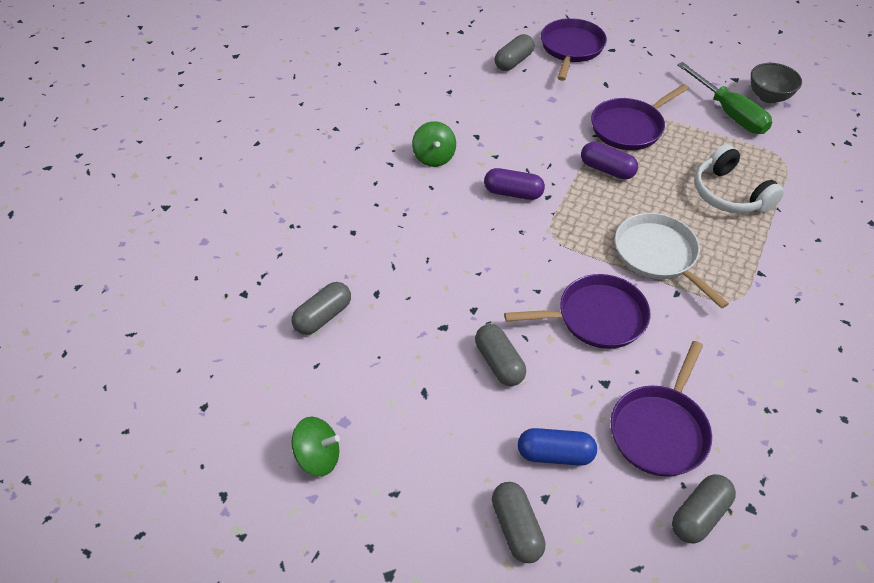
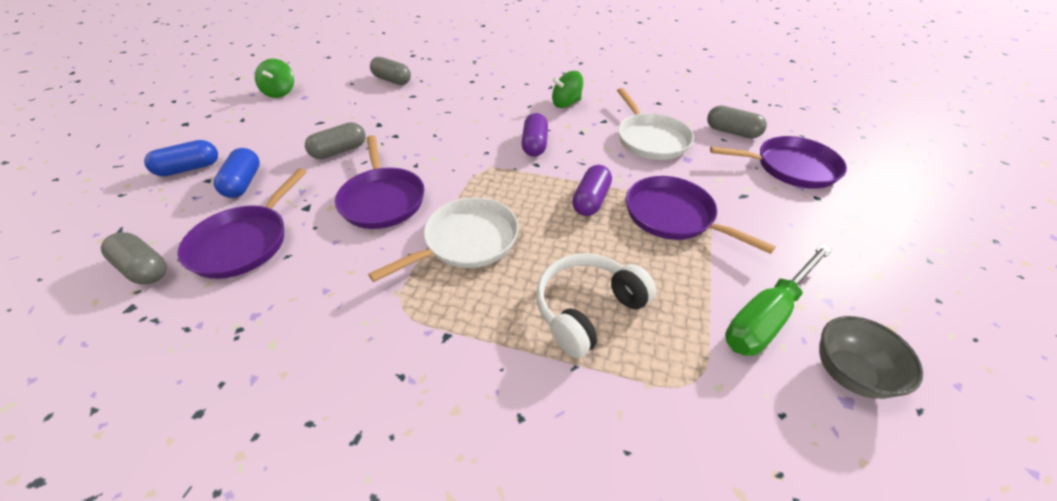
camera: 80 degrees right, 5 degrees down
(516, 528) = (189, 168): grey capsule -> blue capsule
(517, 113) = (650, 139): none -> white pan
(660, 430) = (244, 242): purple pan -> purple pan turned 90 degrees counterclockwise

